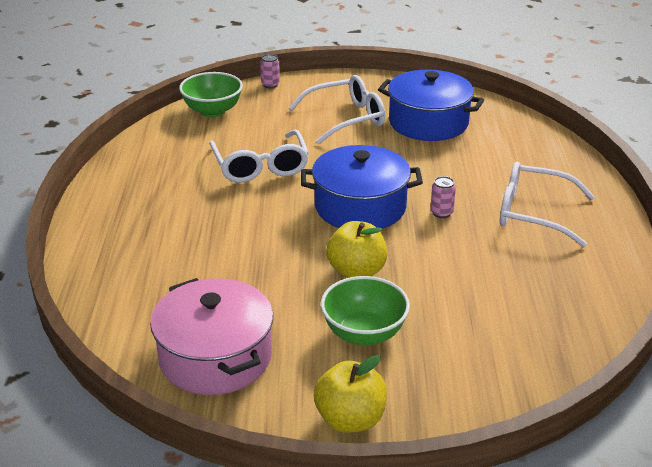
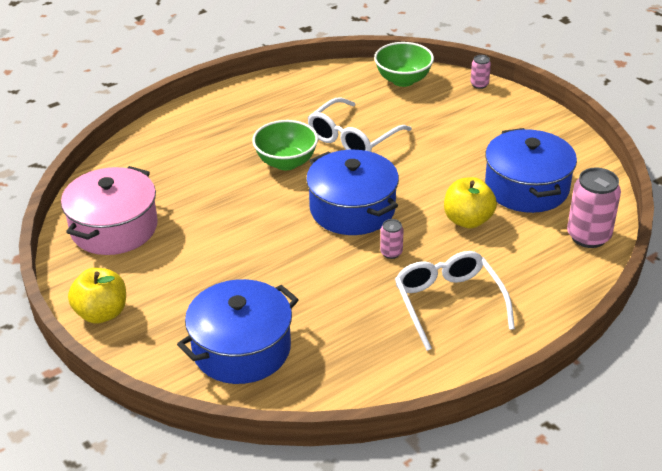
camera: 55 degrees right, 5 degrees up
(346, 118) = (476, 144): white glasses -> none
(356, 271) = (266, 244): yellow apple -> yellow apple (468, 220)
(364, 333) = (196, 280): green bowl -> green bowl (286, 162)
(493, 345) = (241, 349): none -> blue pot
(514, 125) = (588, 236): none -> pink can

